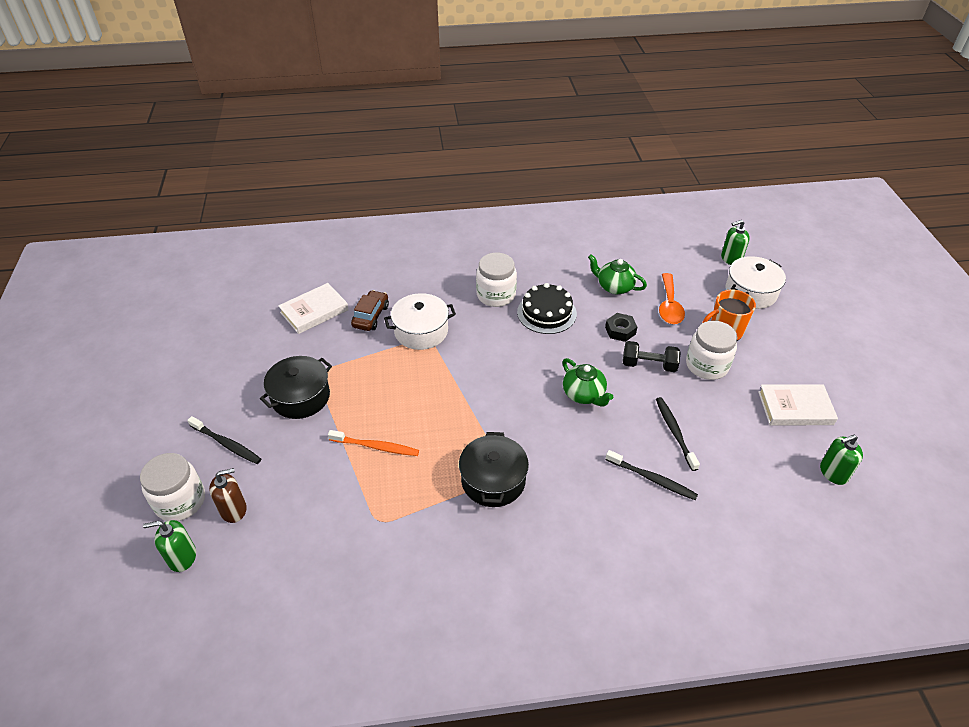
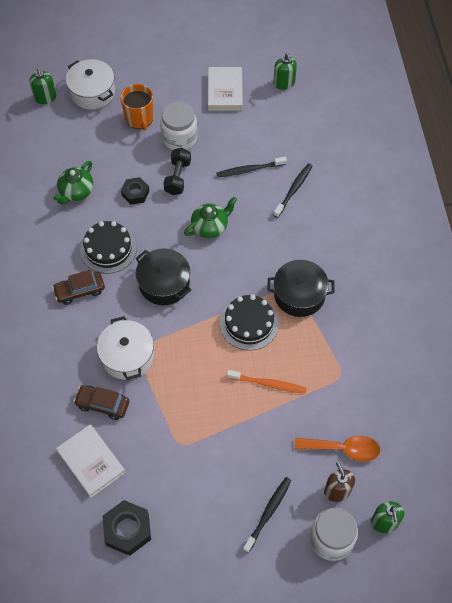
camera: 90 degrees left, 15 degrees up
(242, 337) = (127, 530): none -> black nut
(300, 397) = (211, 456): black pot -> black pot (164, 283)
(376, 447) = (268, 384): orange toothbrush -> orange toothbrush turned 90 degrees clockwise
(455, 430) = (249, 323): none -> black cake
(496, 295) = (80, 291): white jar -> brown car
(669, 306) = (105, 153): orange spoon -> orange spoon (343, 449)

